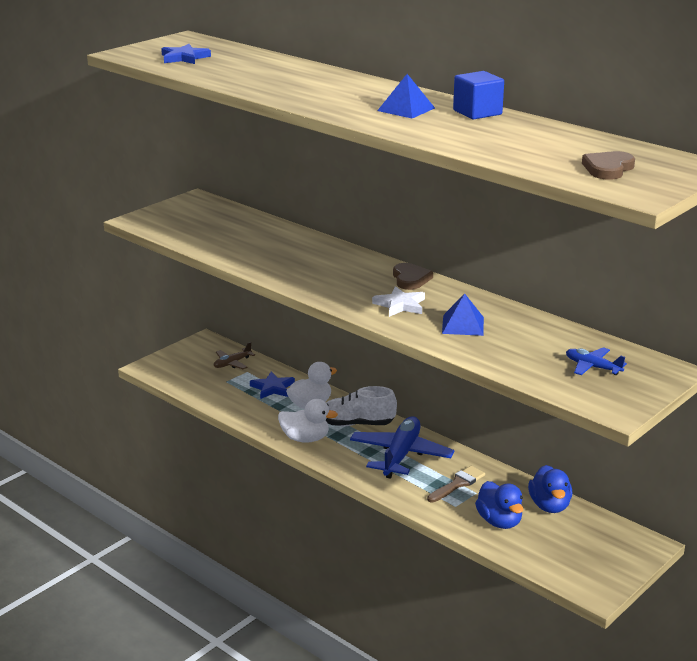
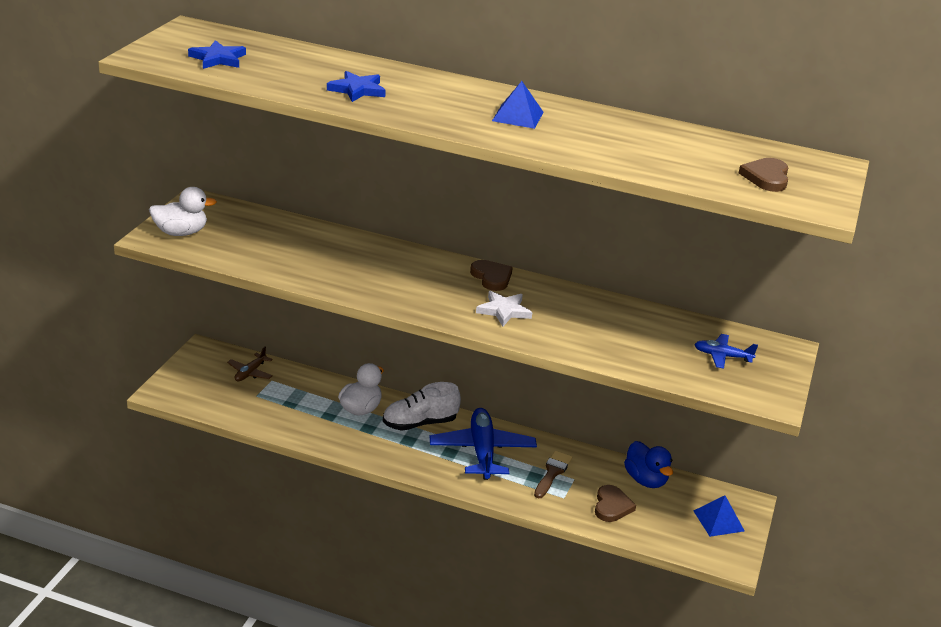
camera: 25 degrees left, 5 degrees up
(272, 388) = (310, 395): blue star -> blue star (357, 90)
(305, 439) = (379, 450): white duck -> white duck (181, 232)
(463, 325) = (578, 326): blue pyramid -> blue pyramid (718, 521)
(477, 112) = (588, 114): blue cube -> none
(499, 521) = (612, 506): blue duck -> brown heart

